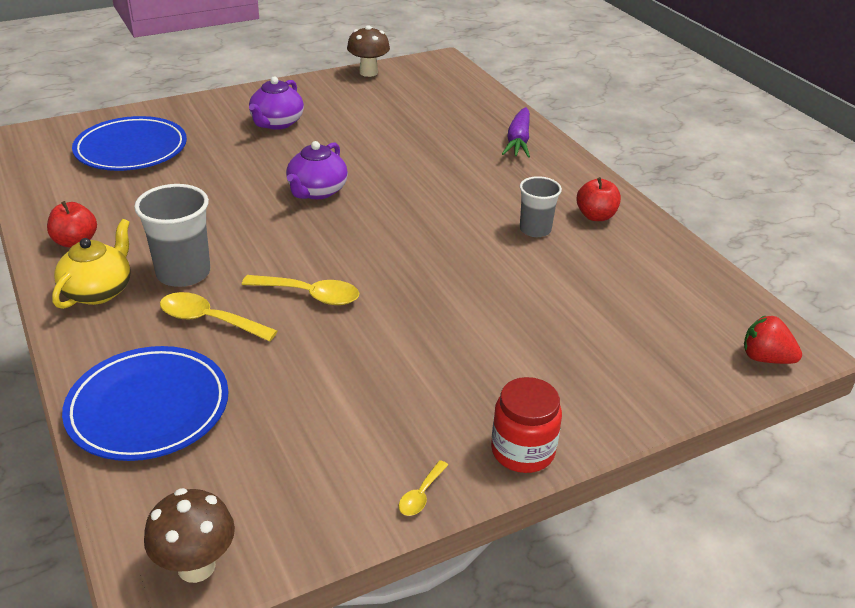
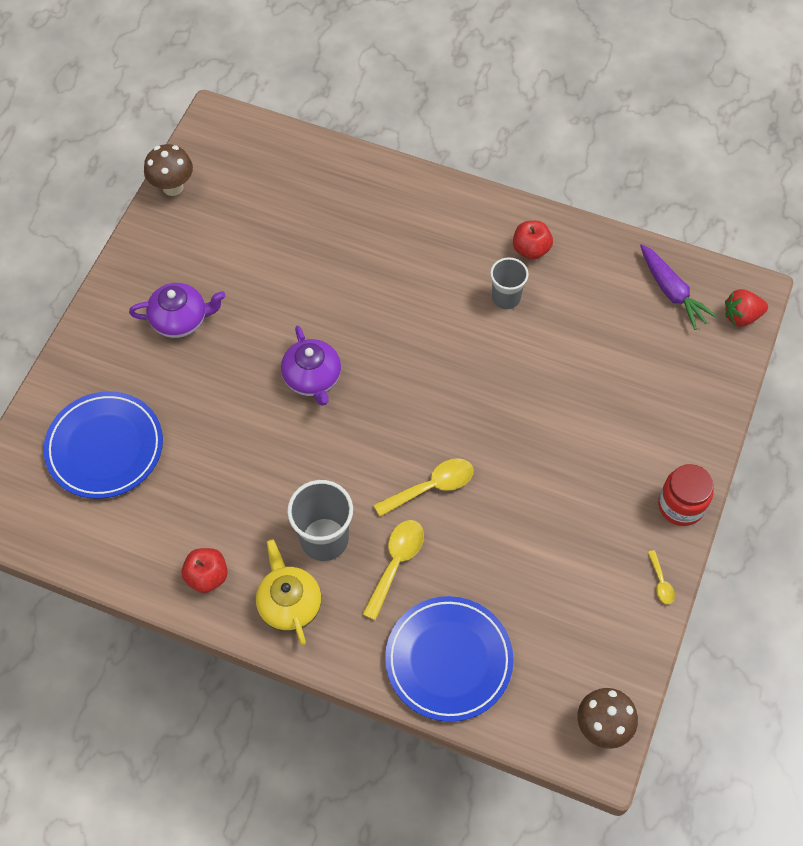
camera: 40 degrees left, 25 degrees up
(209, 320) = (396, 563): yellow spoon -> yellow spoon turned 135 degrees clockwise
(276, 123) = (180, 320): purple teapot -> purple teapot turned 75 degrees counterclockwise
(518, 141) = (393, 196): purple carrot -> purple carrot (672, 292)

